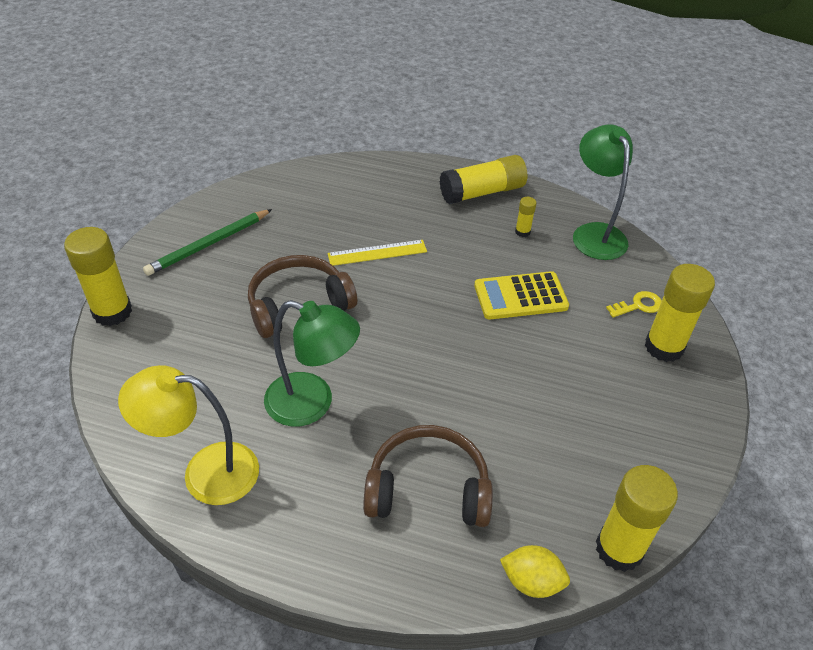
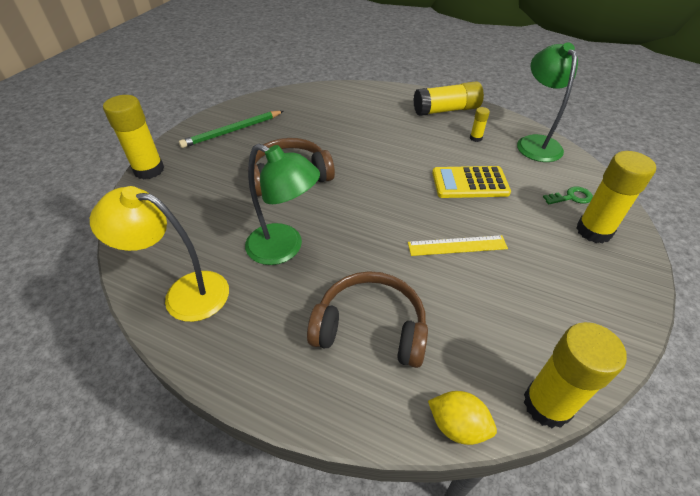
camera: 10 degrees right, 0 degrees up
(377, 253) = (358, 145): yellow ruler -> yellow ruler (457, 245)
(638, 305) = (571, 197): yellow key -> green key

